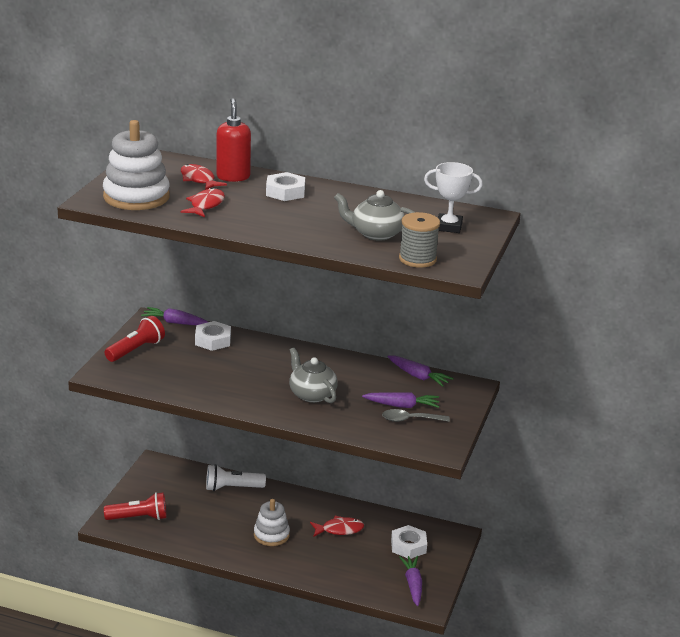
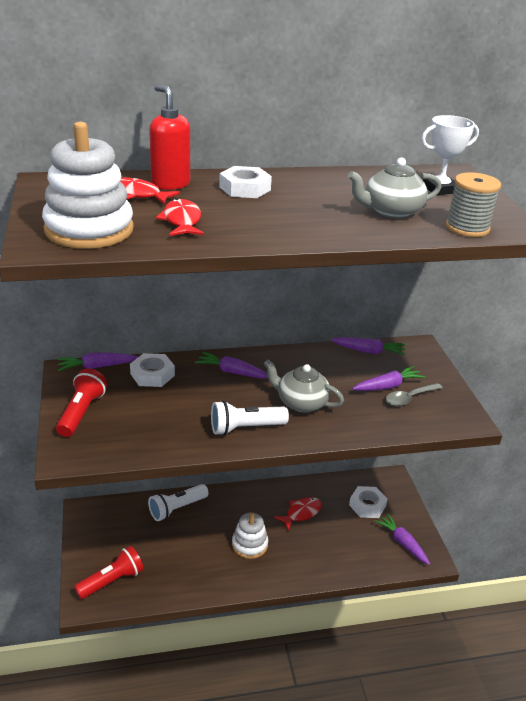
camera: 30 degrees left, 5 degrees up
(247, 397) = (245, 428): none -> white flashlight
(279, 357) = (232, 372): none -> purple carrot

